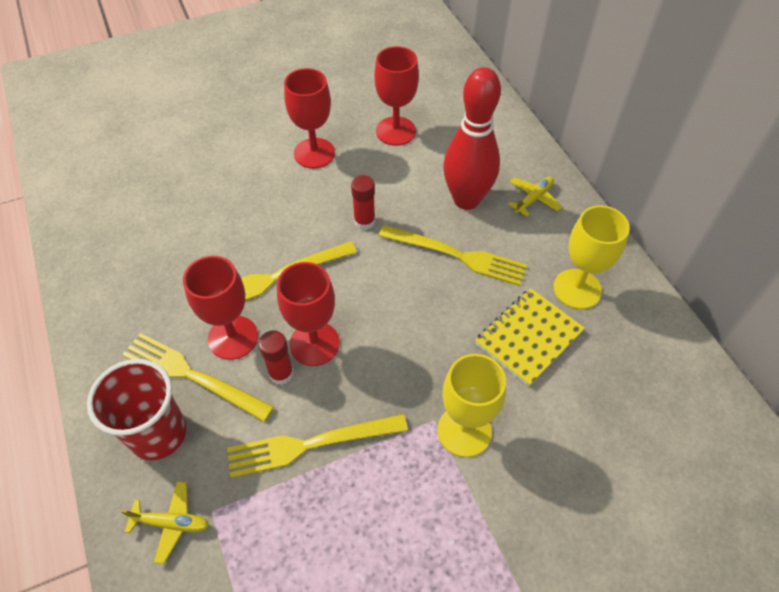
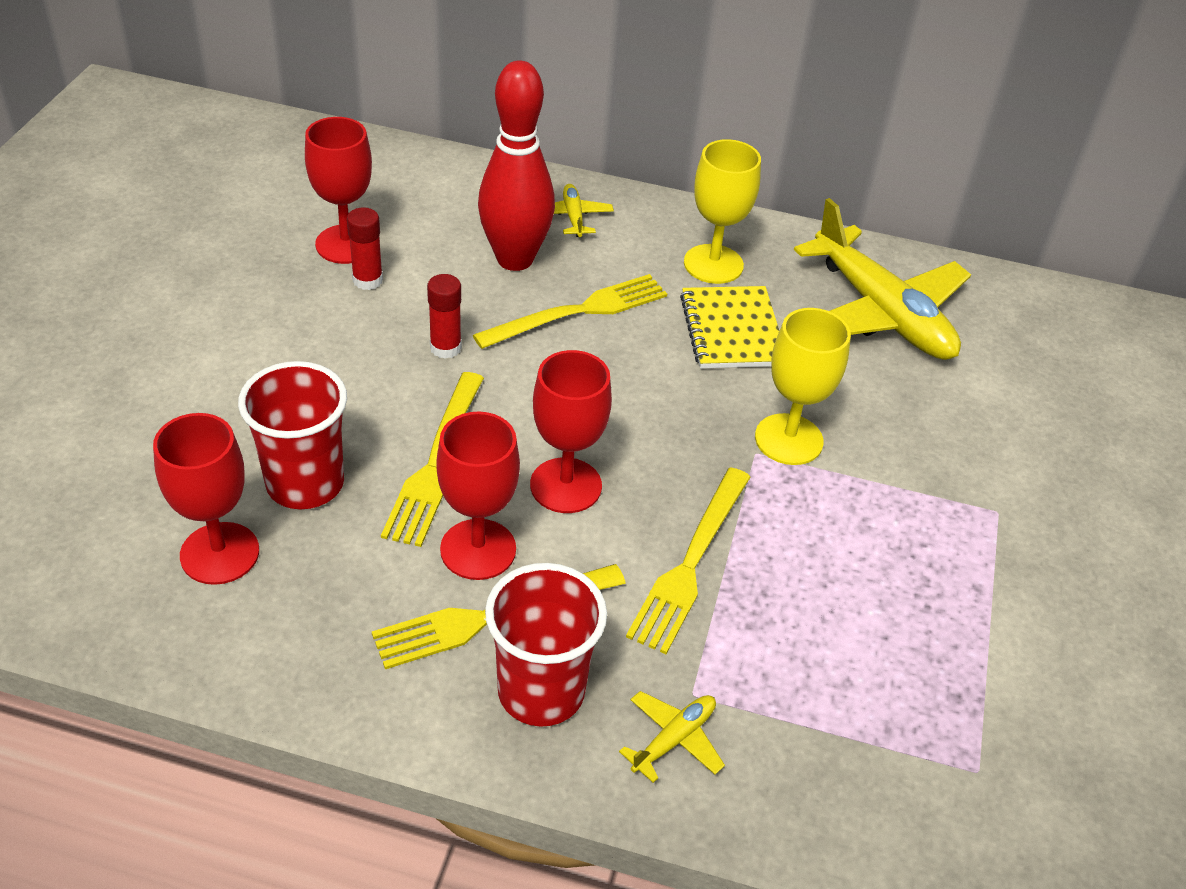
camera: 55 degrees left, 10 degrees down
(215, 238) = (305, 483): none -> red cup
(281, 373) = (575, 535): red glue stick -> red glue stick (367, 280)
(314, 153) = (286, 324): red goblet -> red goblet (219, 553)
(645, 409) = (881, 313): none -> yellow plane

